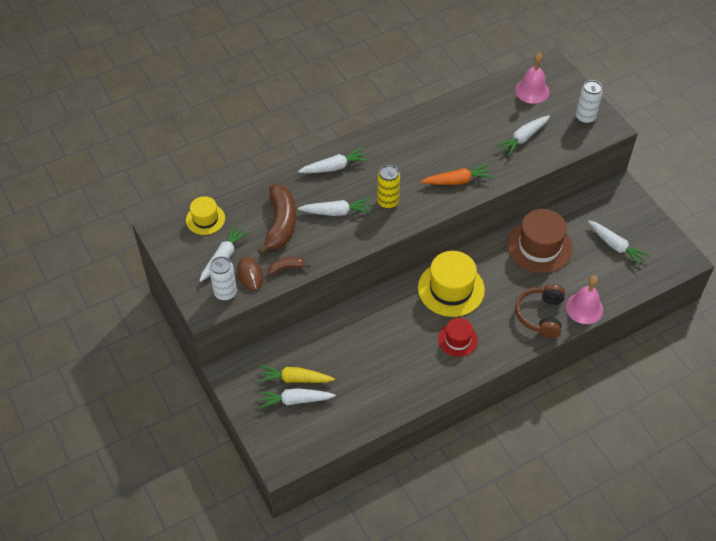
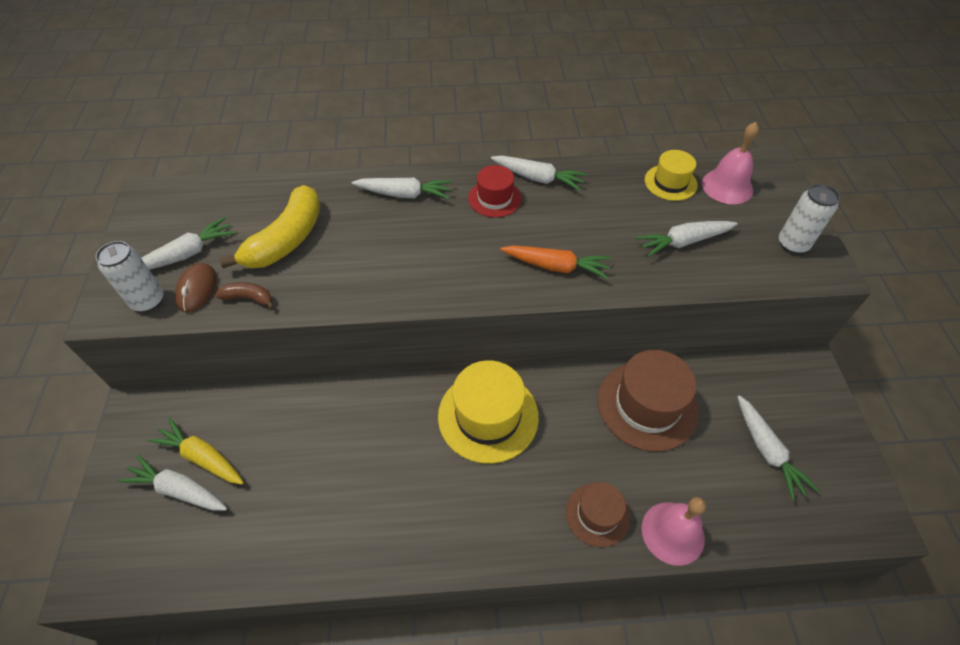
camera: 25 degrees right, 0 degrees up
(205, 219) = (206, 201): yellow hat -> yellow hat (670, 182)
(281, 224) = (286, 239): brown banana -> yellow banana
(336, 212) = (366, 249): white carrot -> white carrot (538, 178)
(388, 202) = (442, 260): yellow can -> none
(457, 339) = (453, 498): red hat -> red hat (494, 198)
(541, 315) = (597, 514): brown headphones -> brown hat

